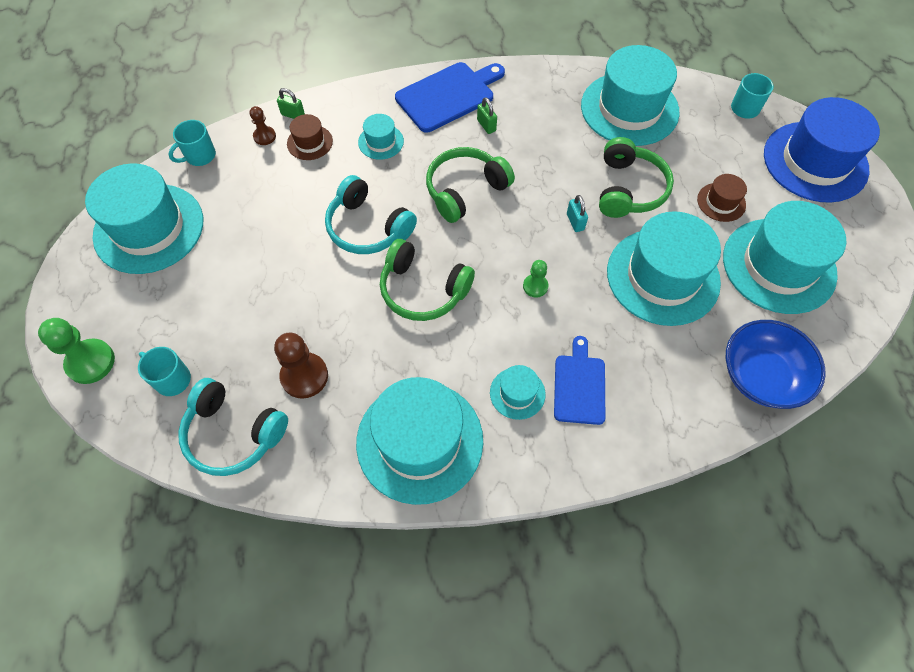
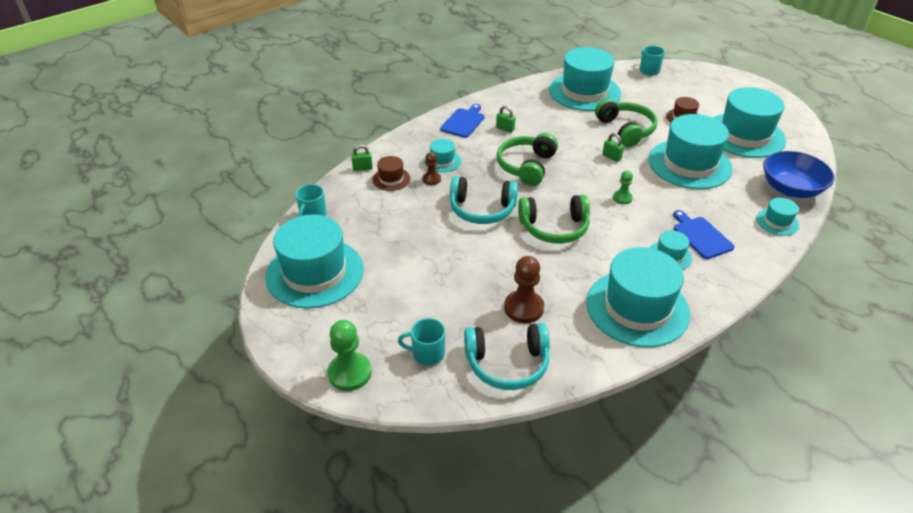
camera: 30 degrees left, 20 degrees down
(264, 136) = (353, 187): brown pawn -> brown pawn (431, 179)
(448, 95) = (463, 122): blue cutting board -> blue cutting board, size x0.65
(575, 222) = (611, 157): turquoise padlock -> green padlock
(694, 414) = (777, 222): none -> turquoise hat
(815, 161) = (712, 82): blue hat -> none

